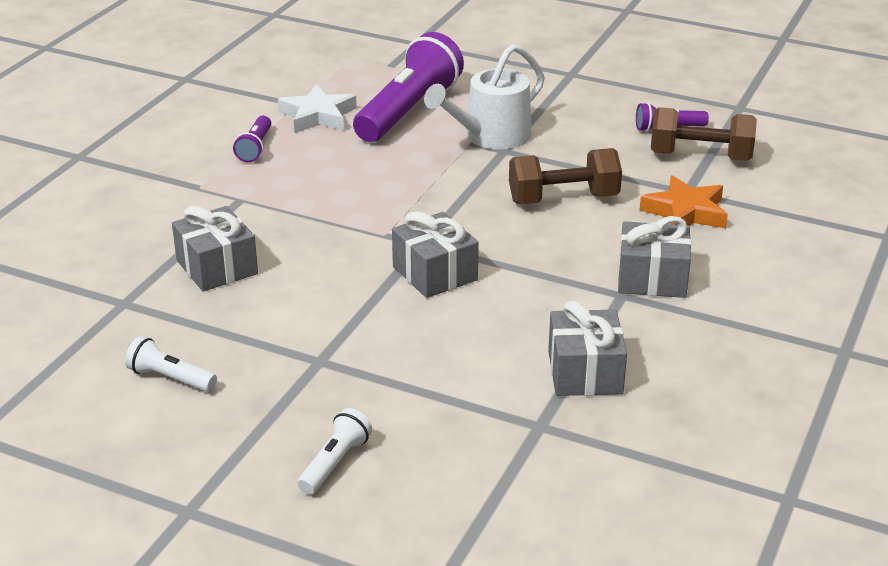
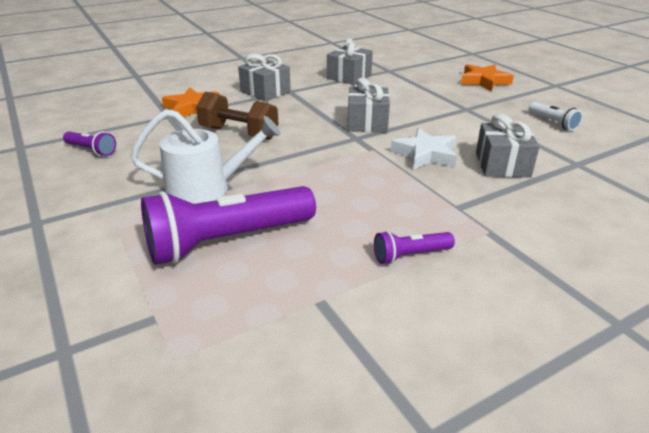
camera: 145 degrees left, 0 degrees up
(255, 148) = (410, 255): purple flashlight -> purple flashlight turned 150 degrees counterclockwise
(318, 116) = (315, 271): white star -> white star (425, 154)
(335, 463) = (484, 81): white flashlight -> orange star
(700, 156) = (119, 129): brown dumbbell -> none

